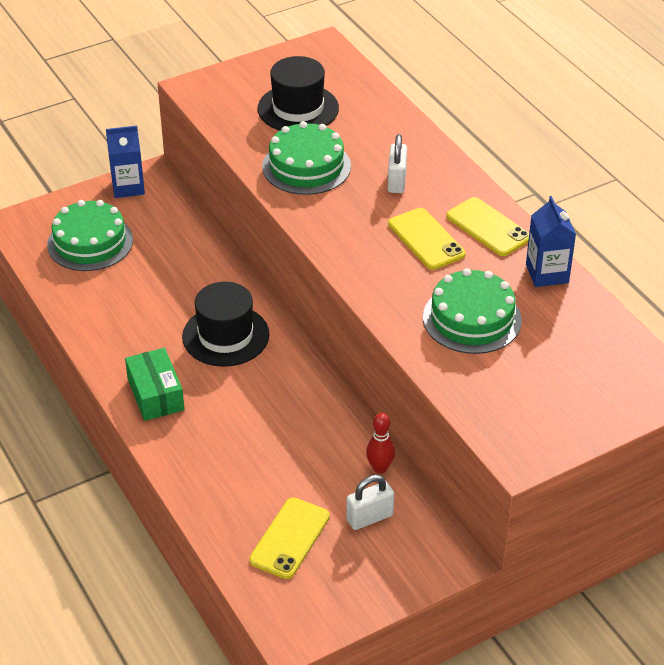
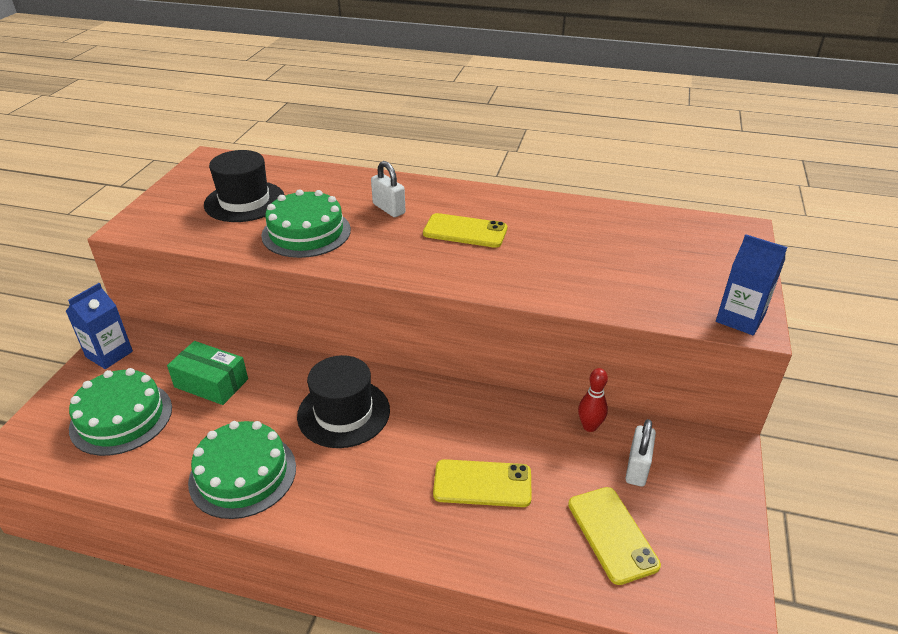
camera: 45 degrees left, 5 degrees down
(155, 394) = (344, 503): green box -> green box (211, 383)
(472, 319) = (574, 260): green cake -> green cake (243, 474)
(488, 227) = (492, 203): yellow phone -> yellow phone (482, 483)
(547, 273) = (570, 209): blue carton -> blue carton (740, 319)

